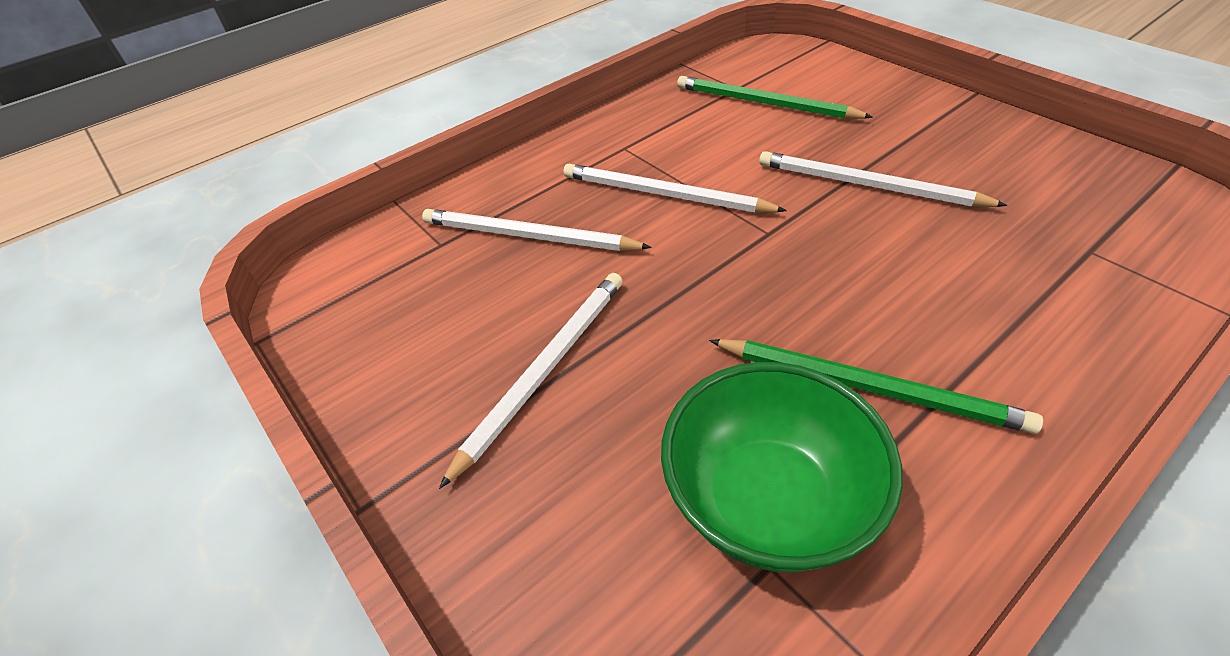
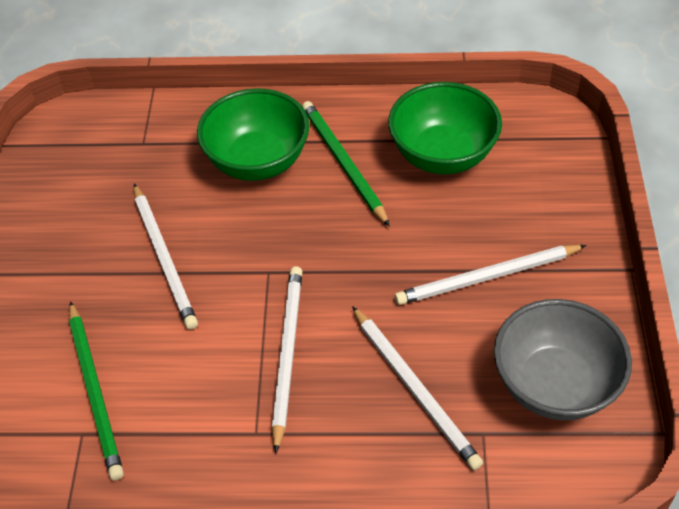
camera: 140 degrees left, 5 degrees up
(393, 315) = (554, 385): none -> grey bowl
(664, 194) = (287, 354): white pencil -> white pencil turned 150 degrees counterclockwise
(955, 317) = (258, 161): none -> green bowl

